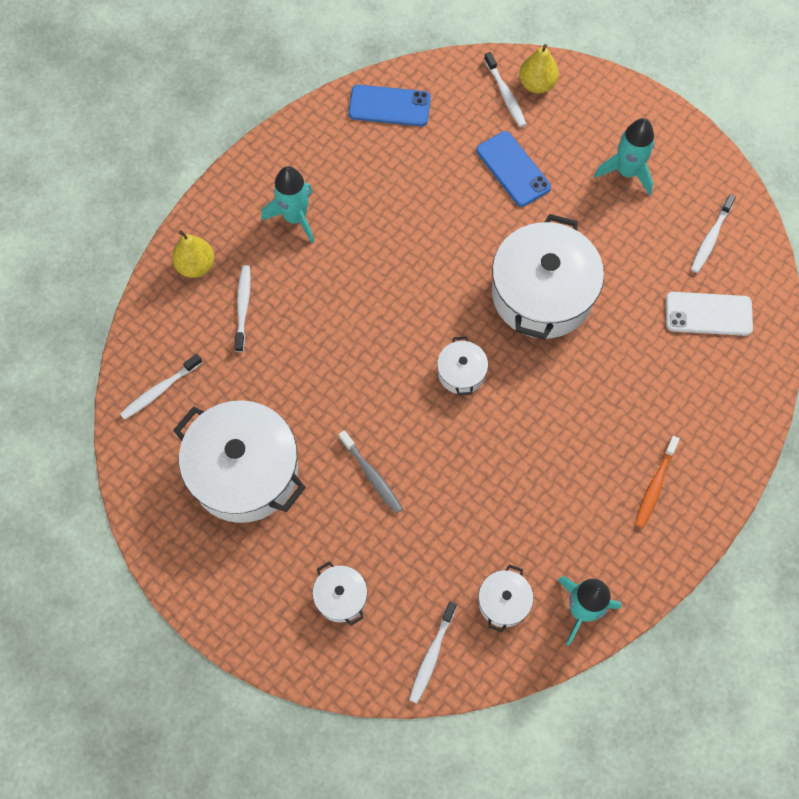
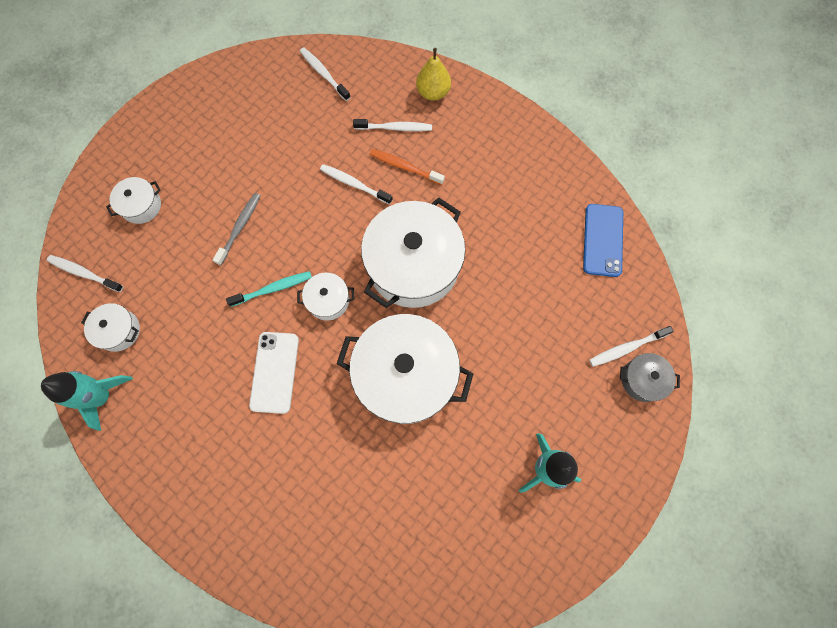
camera: 90 degrees right, 5 degrees up
(244, 471) = (251, 135): white pot -> white pot (413, 265)
(295, 217) = (480, 164): turquoise rocket -> none
(372, 475) = (240, 227): grey toothbrush -> grey toothbrush turned 150 degrees clockwise
(448, 432) = (273, 288): none -> turquoise toothbrush
(513, 169) = (541, 352): blue phone -> none
(537, 84) = (642, 380): yellow pear -> grey pot
(655, 485) = (207, 471): orange toothbrush -> orange toothbrush (405, 167)
(708, 314) = (381, 542): white phone -> white phone (274, 372)
(711, 238) = (469, 554): white toothbrush -> white toothbrush (354, 184)

